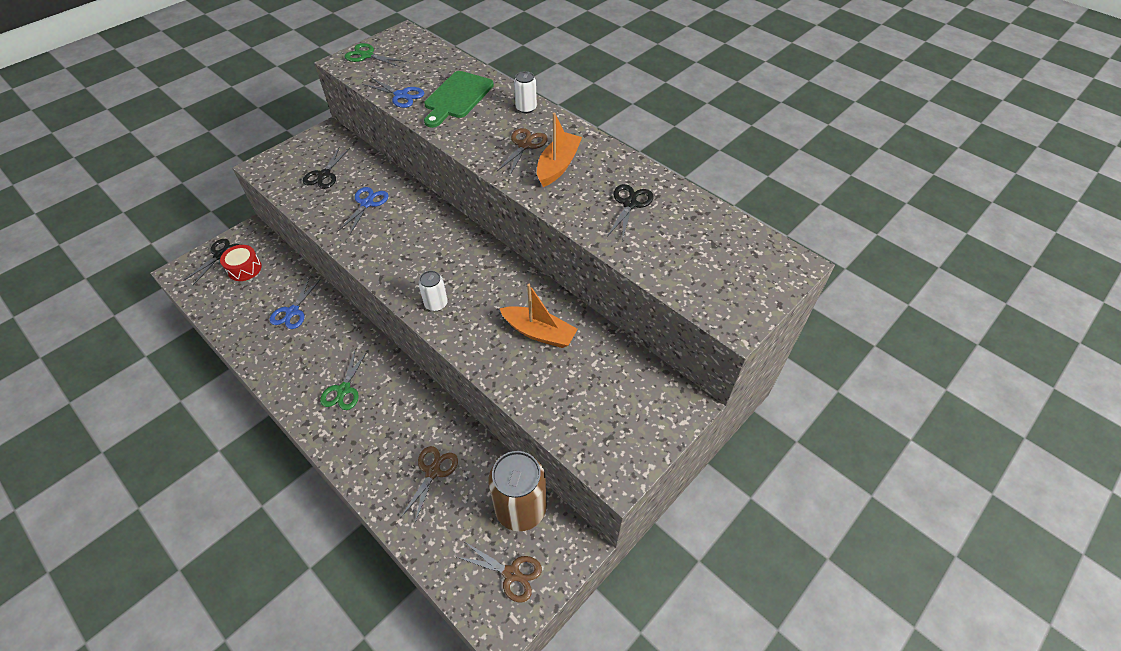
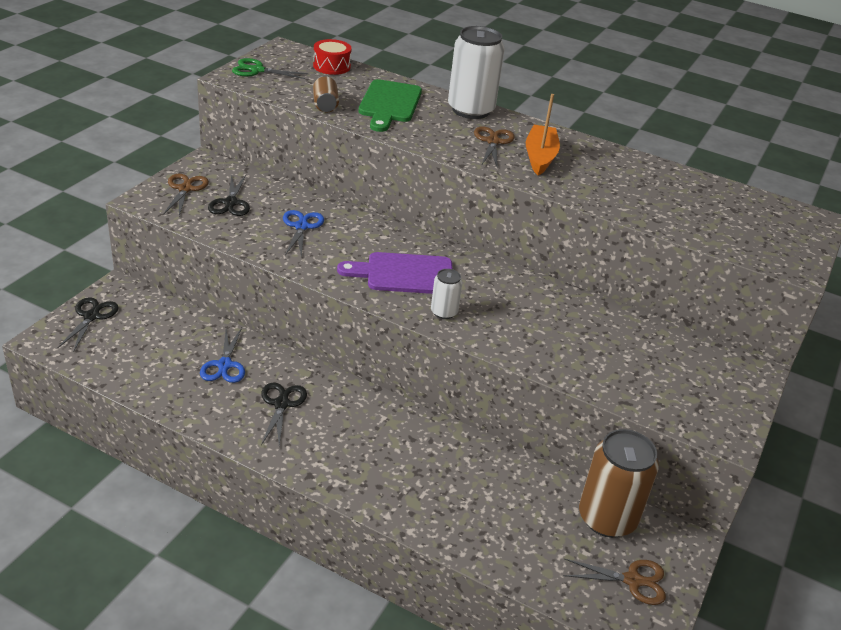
camera: 20 degrees left, 15 degrees down
(244, 269) = (133, 327): red drum -> red drum (331, 66)
(344, 390) = (337, 436): green scissors -> none
(401, 95) = (325, 105): blue scissors -> brown can
(424, 260) = (404, 274): none -> purple cutting board
(433, 471) = (490, 500): brown scissors -> brown scissors (185, 189)
(526, 108) = (470, 110): white can -> white can, size x2.02
(539, 333) = (572, 326): orange boat -> none
(630, 204) = (633, 183): black scissors -> black scissors (281, 404)

